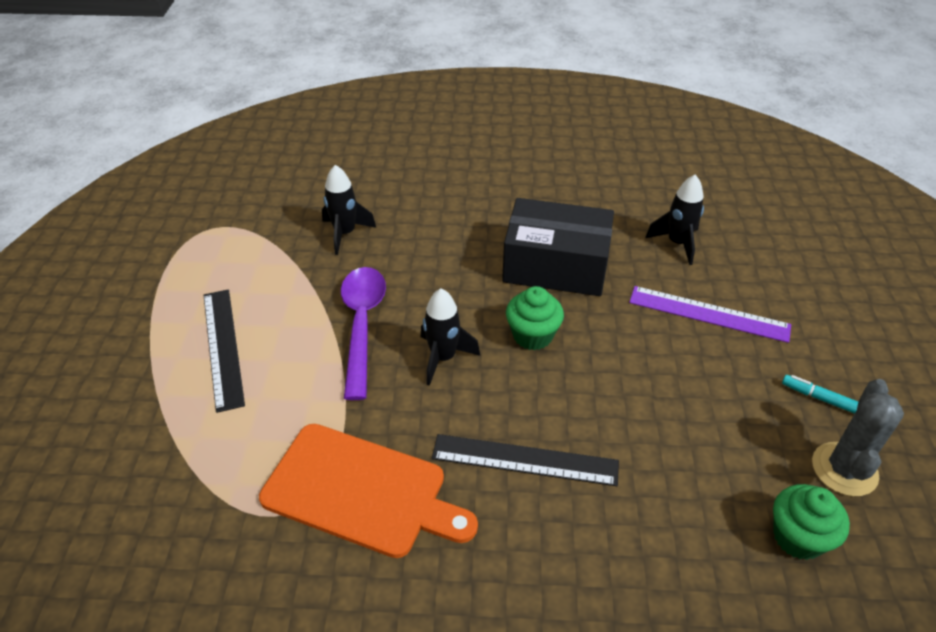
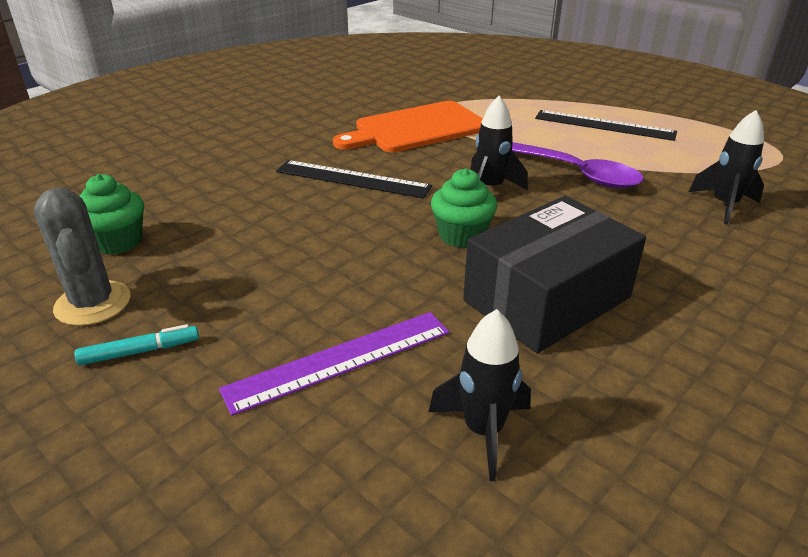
camera: 130 degrees right, 10 degrees down
(525, 460) = (352, 179): black ruler -> black ruler turned 60 degrees clockwise

